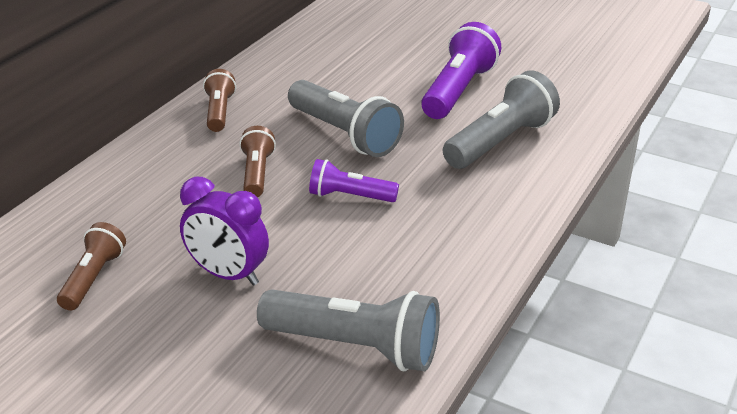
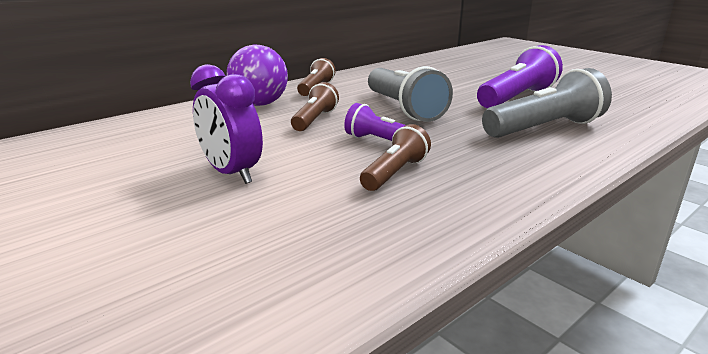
camera: 20 degrees right, 10 degrees down
(93, 278) = (124, 157): brown flashlight -> brown flashlight (395, 173)
(172, 157) = (260, 104): none -> purple ball
(355, 346) = (302, 252): grey flashlight -> none

